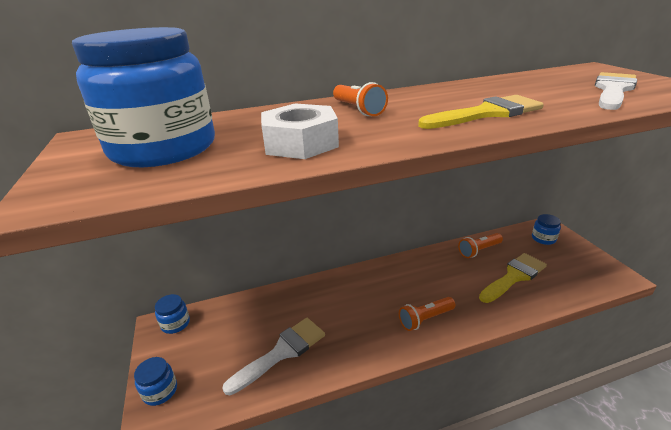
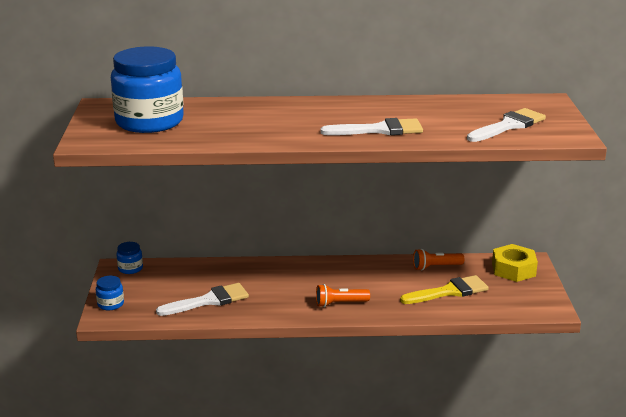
camera: 15 degrees right, 5 degrees down
(300, 143) = (234, 131): white nut -> none
(358, 110) = (294, 112): orange flashlight -> none
(486, 113) = (379, 130): yellow brush -> white brush
(543, 238) = (513, 269): blue jar -> yellow nut

